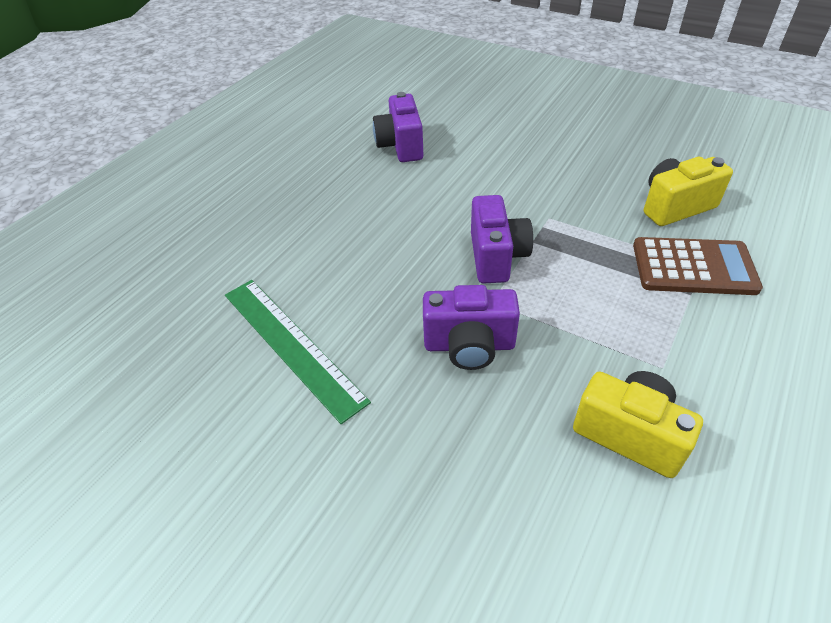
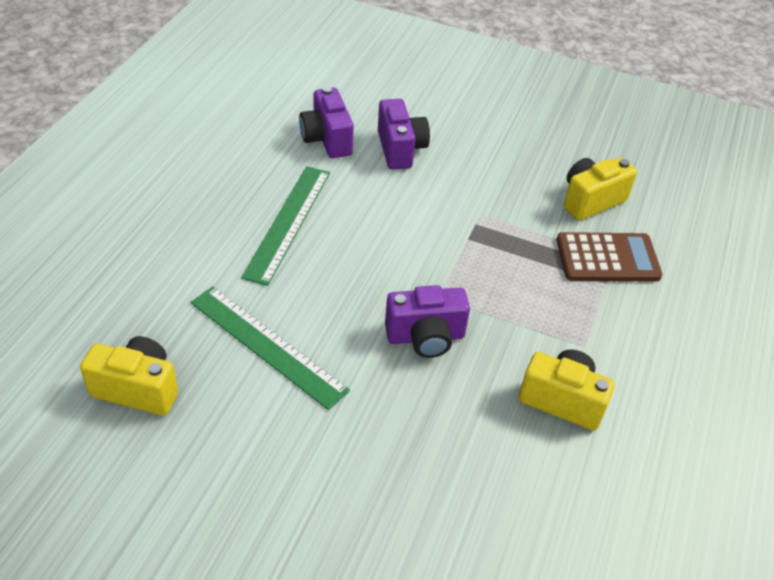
camera: 15 degrees left, 0 degrees up
(142, 384) = (138, 389): none -> yellow camera
(345, 220) = (288, 223): none -> green ruler
(496, 257) = (437, 254): purple camera -> purple camera (400, 149)

